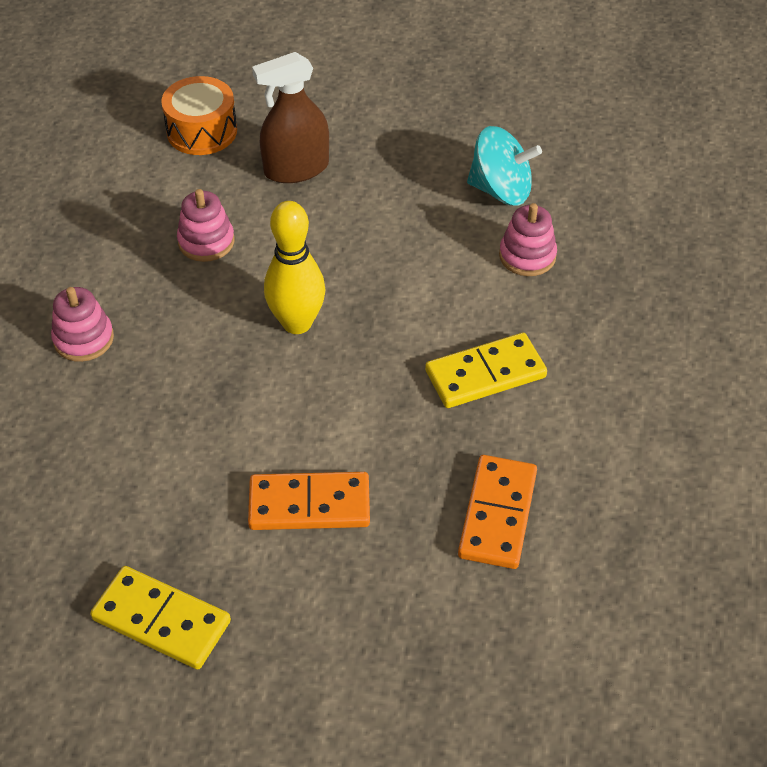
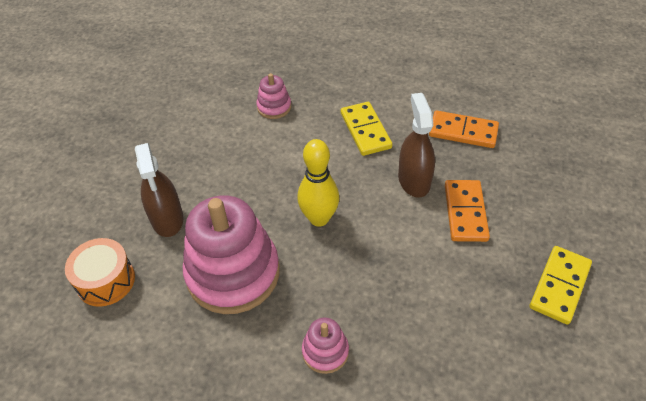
camera: 85 degrees left, 0 degrees up
(206, 242) = (233, 273): pink stacking toy -> pink stacking toy, size x2.19
(376, 438) = (414, 180): none -> brown spray bottle
(501, 190) = (215, 114): turquoise spinning top -> none

